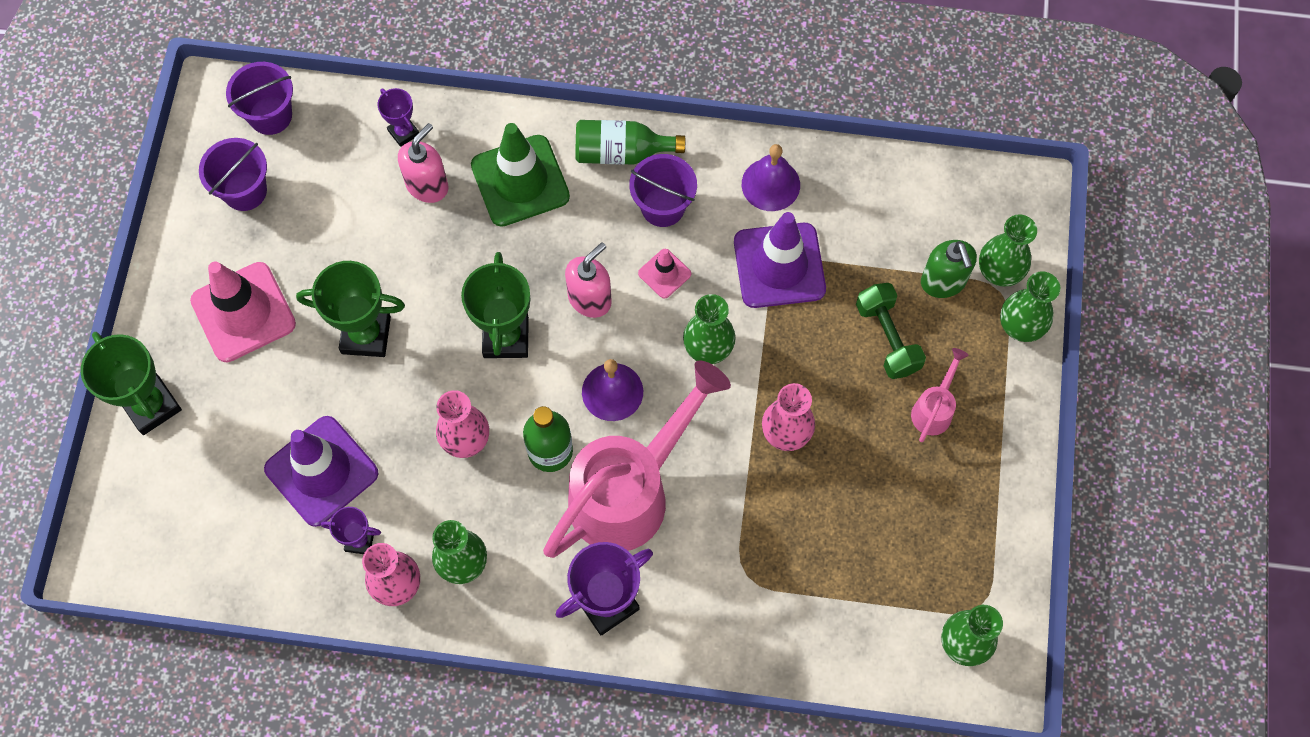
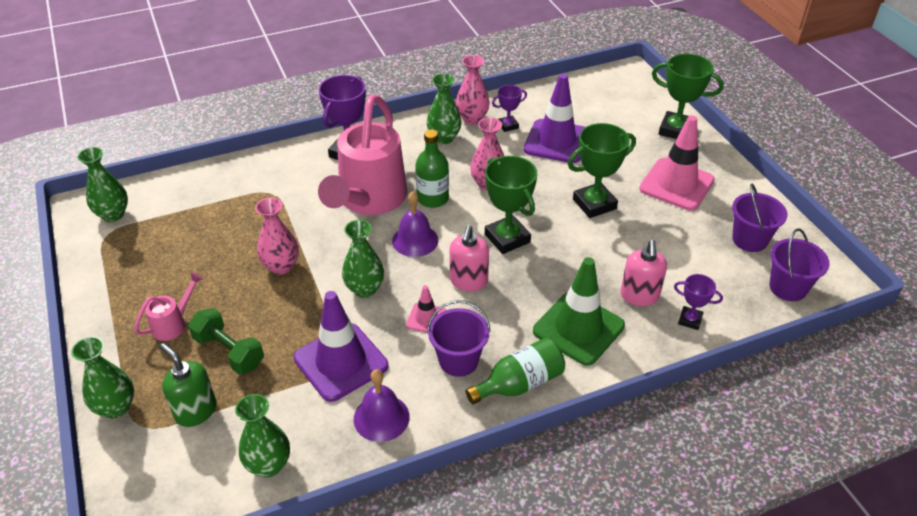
camera: 150 degrees right, 25 degrees down
(934, 408) = (174, 323): pink watering can -> pink watering can turned 135 degrees counterclockwise
(999, 272) = (146, 441): green vase -> green vase (269, 465)

